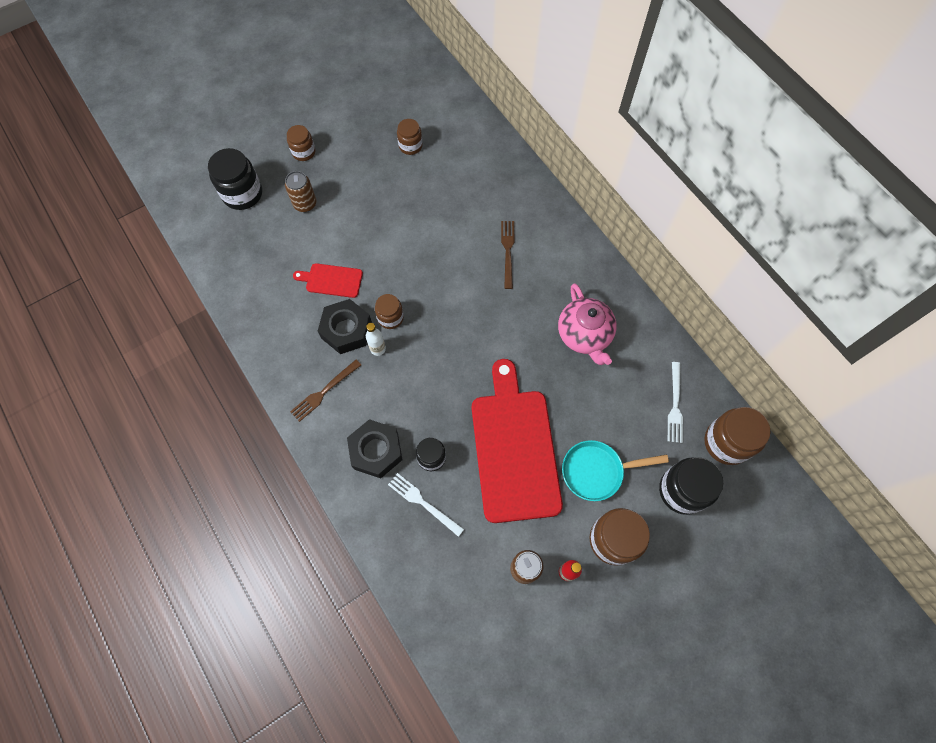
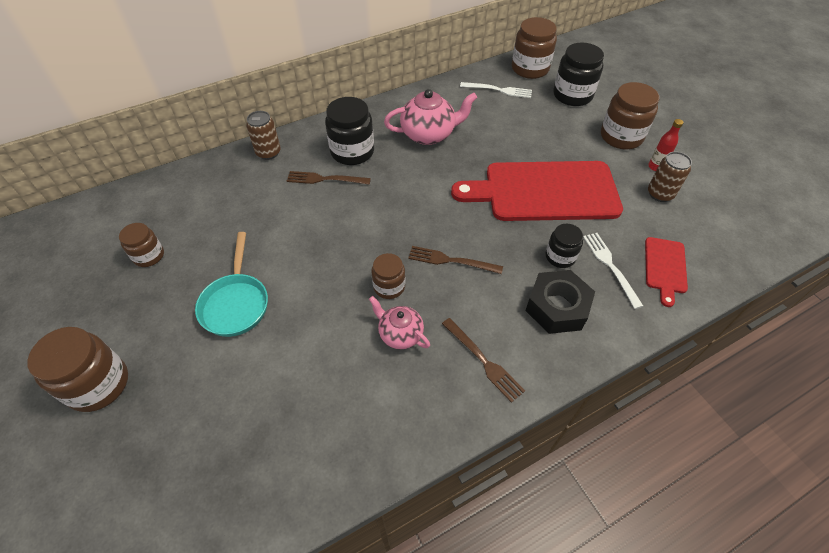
camera: 85 degrees left, 15 degrees down
(242, 194) = (137, 478): black jar -> black jar (352, 152)
(303, 152) = (98, 384): brown jar -> brown jar, size x1.68
(305, 204) = (191, 383): brown can -> brown can (268, 152)
(331, 280) = (325, 350): red cutting board -> red cutting board (665, 267)
(346, 330) = (400, 334): black nut -> pink teapot
(378, 349) = (429, 301): white bottle -> none
(420, 364) = (451, 260): none -> brown fork
(423, 503) = (610, 266): white fork -> white fork turned 120 degrees clockwise
(597, 471) = (561, 140): turquoise pan -> turquoise pan (236, 303)

